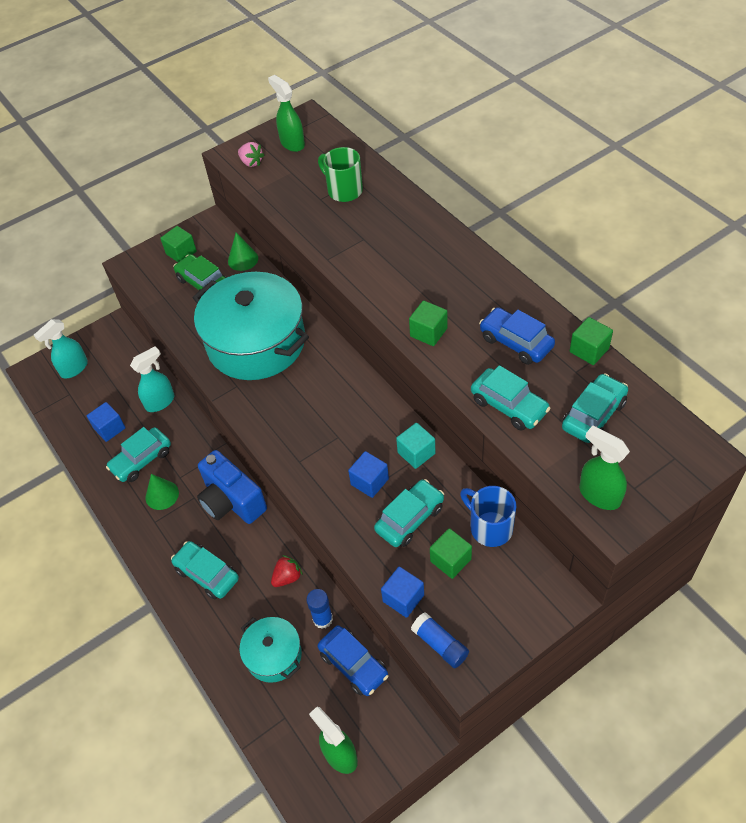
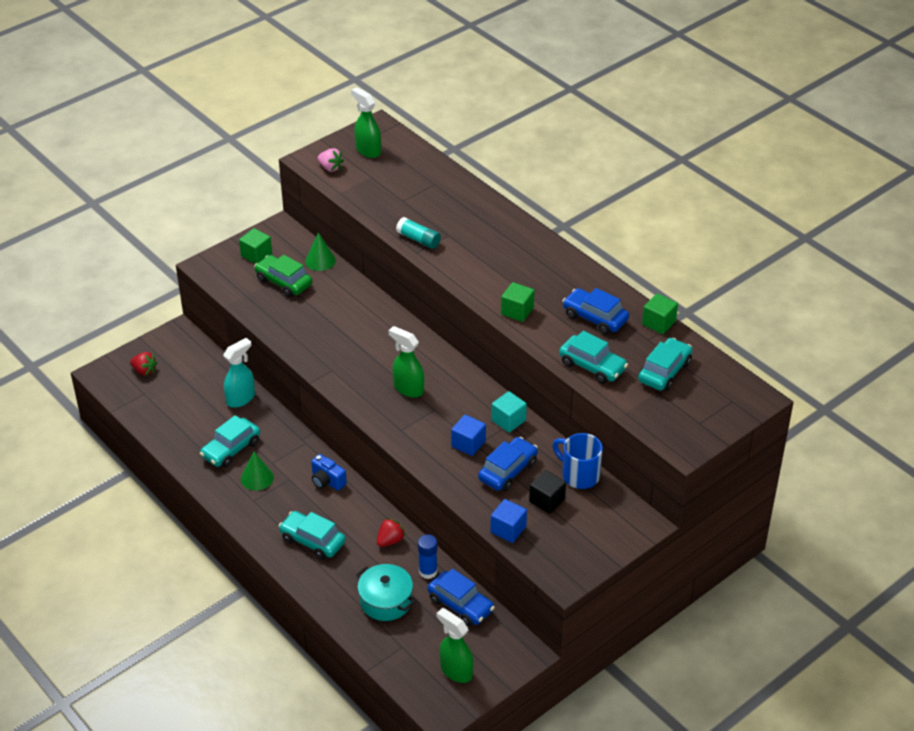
camera: 10 degrees left, 10 degrees down
(74, 369) = (144, 371): turquoise spray bottle -> red strawberry
(109, 428) = (193, 423): blue cube -> none
(231, 501) = (327, 481): blue camera -> blue camera, size x0.54
(256, 343) = (345, 333): turquoise pot -> none
(330, 244) = (418, 239): none -> turquoise glue stick
(344, 190) = (424, 193): green mug -> none
(410, 518) = (508, 471): turquoise car -> blue car
(440, 644) = (543, 561): blue glue stick -> none
(450, 560) = (547, 500): green cube -> black cube
(599, 495) = (671, 428): green spray bottle -> green spray bottle (408, 388)

